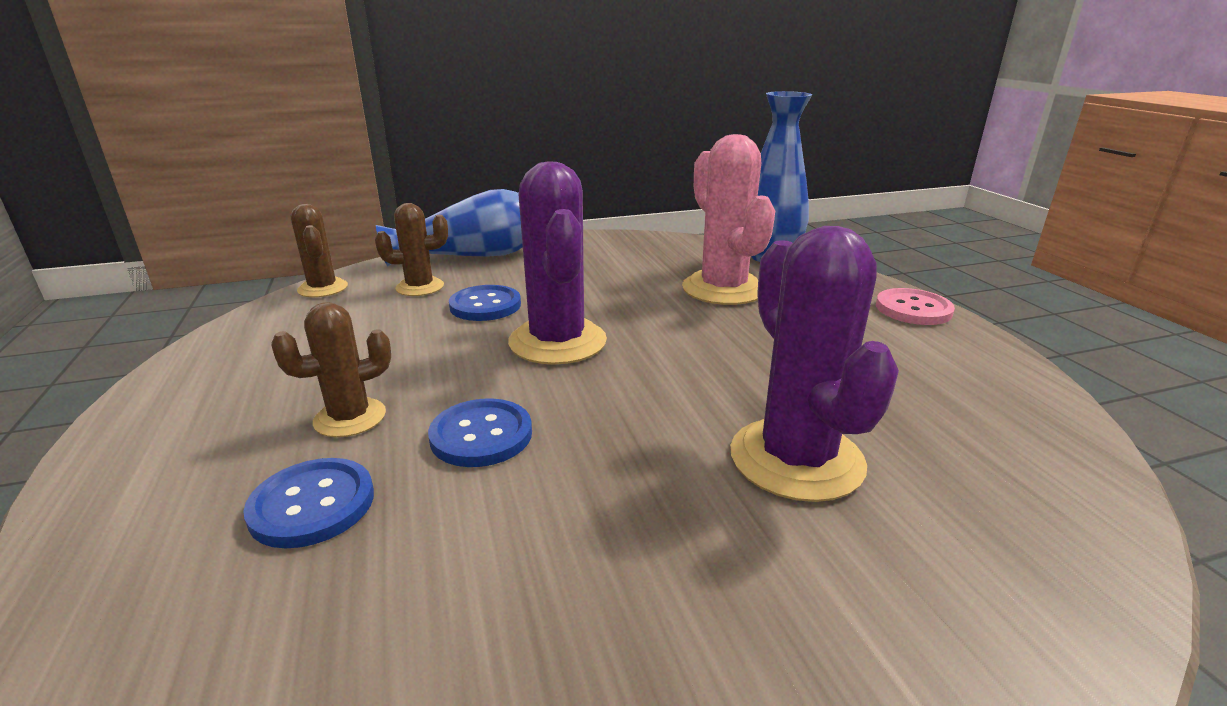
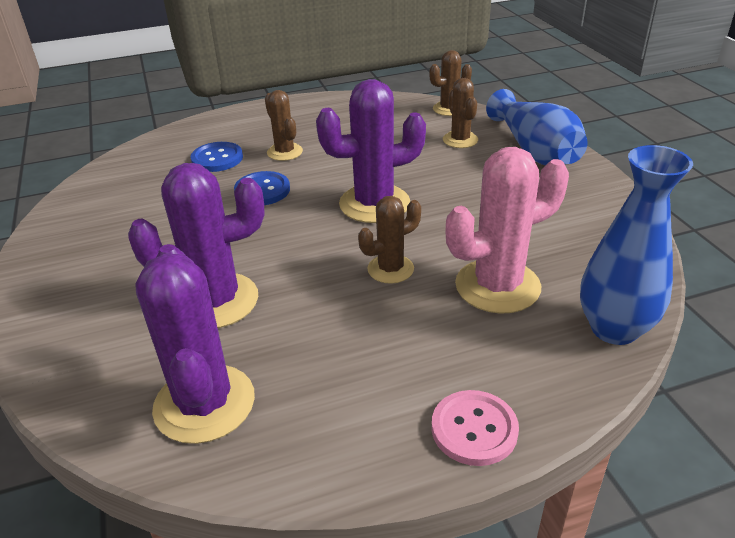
camera: 90 degrees right, 10 degrees up
(485, 305) = (432, 169): blue button -> none
(701, 335) = (390, 269): none -> brown cactus
(993, 449) = (204, 403): none -> purple cactus

